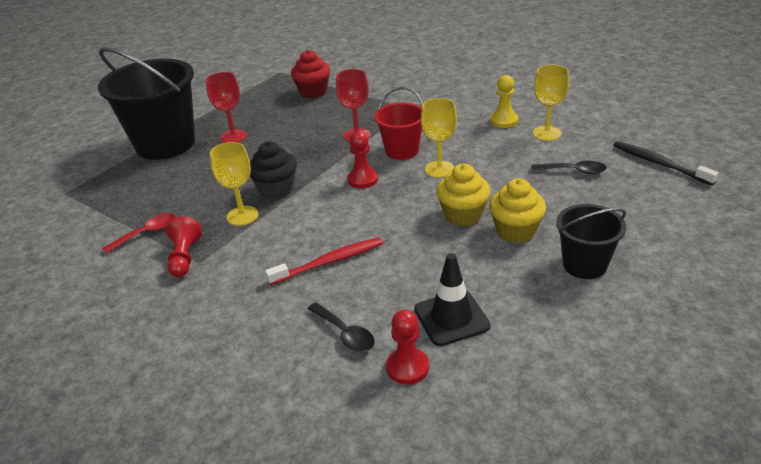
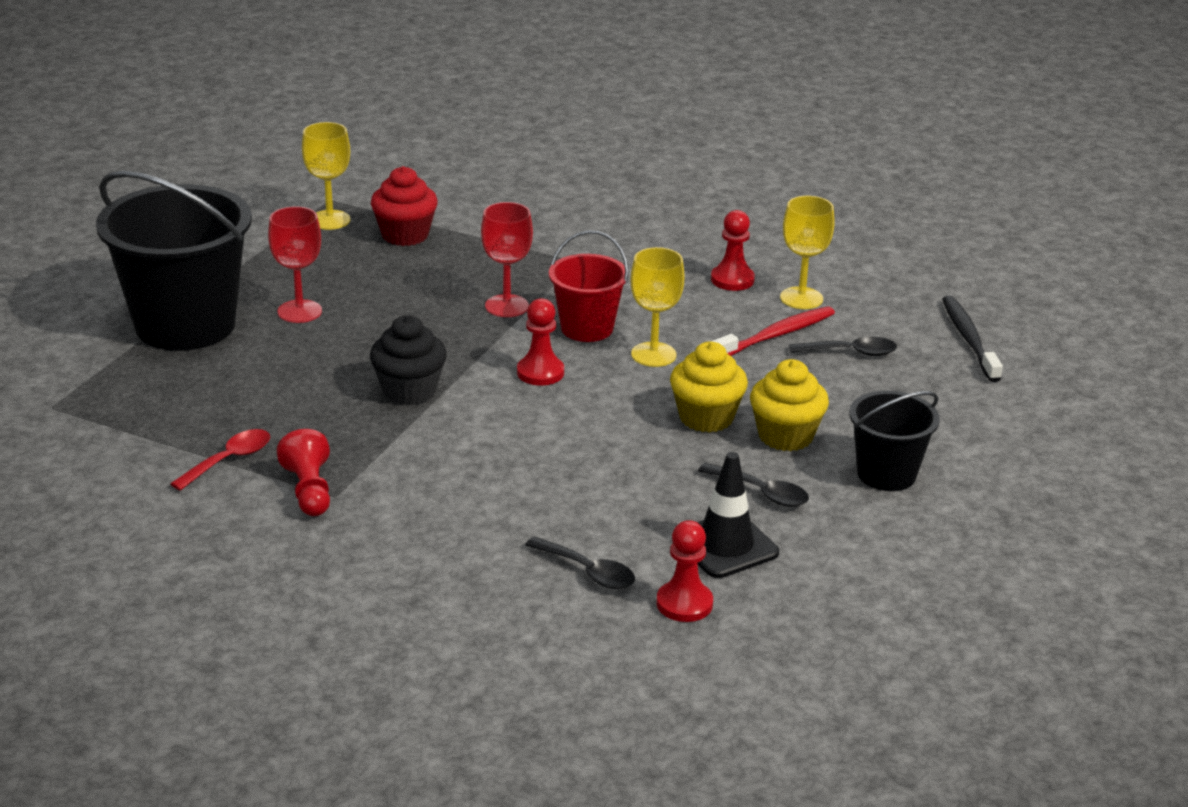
camera: 15 degrees left, 5 degrees down
(242, 216) = (372, 430): yellow goblet -> yellow goblet (330, 220)
(328, 262) = (531, 487): red toothbrush -> red toothbrush (775, 335)
(488, 275) = (761, 492): none -> black spoon
(504, 121) = (732, 280): yellow pawn -> red pawn
(659, 164) = (969, 339): black toothbrush -> black toothbrush turned 45 degrees clockwise

